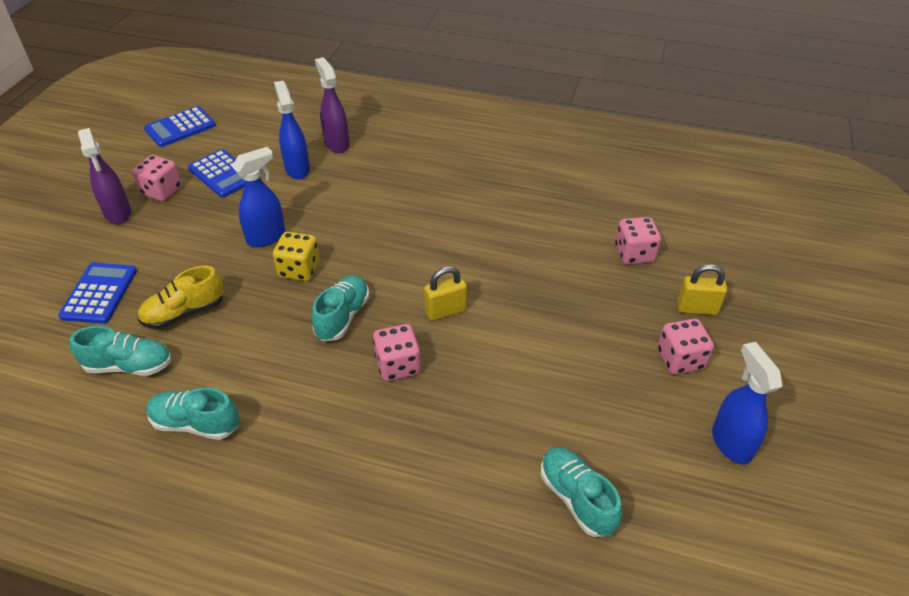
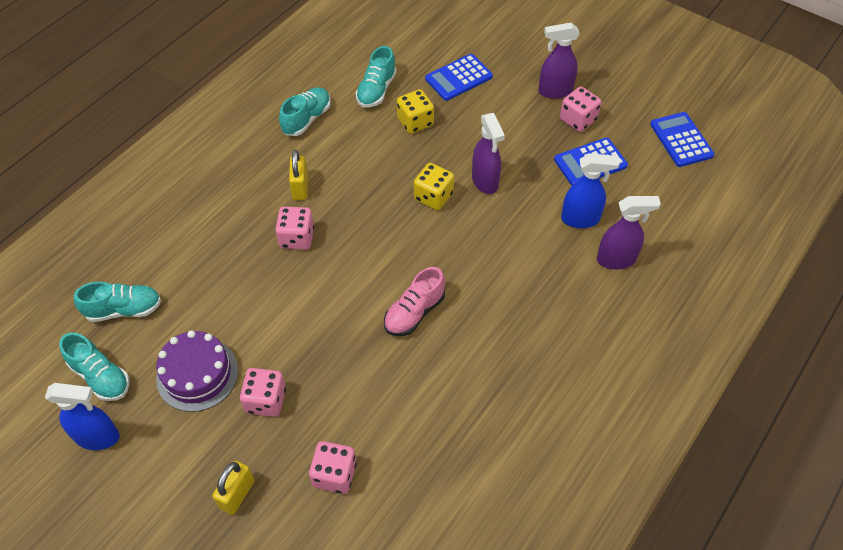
camera: 110 degrees right, 10 degrees up
(99, 293) = (458, 78): blue calculator -> blue calculator turned 120 degrees clockwise
(184, 313) = (415, 122): yellow shoe -> yellow dice
(267, 237) = (485, 181): blue spray bottle -> purple spray bottle
(342, 316) = (365, 214): turquoise shoe -> turquoise shoe (101, 376)
(445, 311) = (337, 285): yellow padlock -> yellow padlock (300, 188)
(450, 247) = (414, 312): none -> pink shoe
(609, 386) = (197, 374): none -> purple cake
(680, 359) = (192, 444): pink dice -> pink dice (266, 400)

